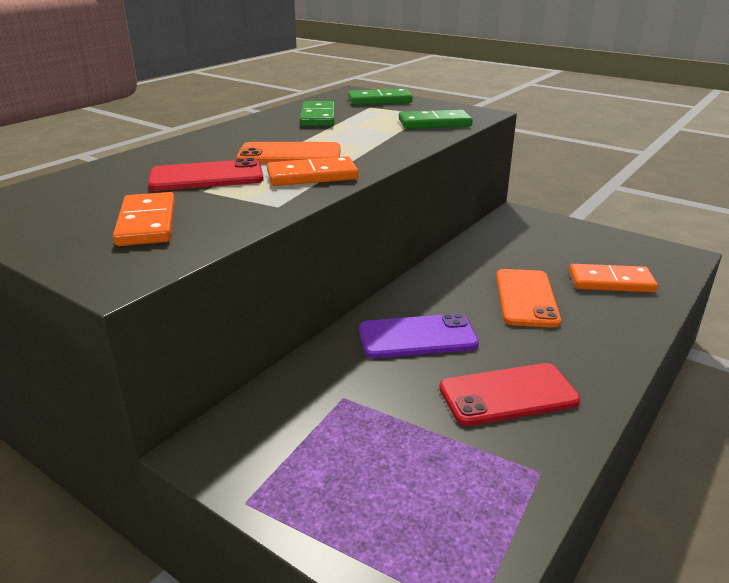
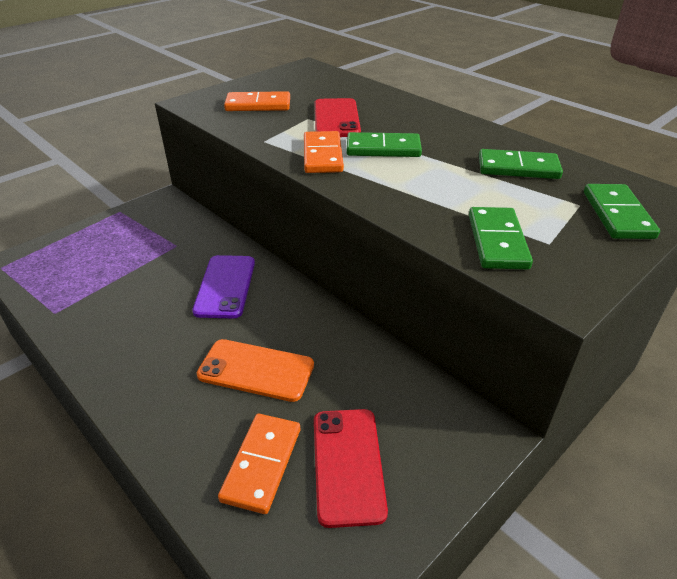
camera: 100 degrees right, 10 degrees up
(289, 155) = (383, 149): orange phone -> green domino
(508, 395) = (130, 318): red phone -> red phone (348, 465)

